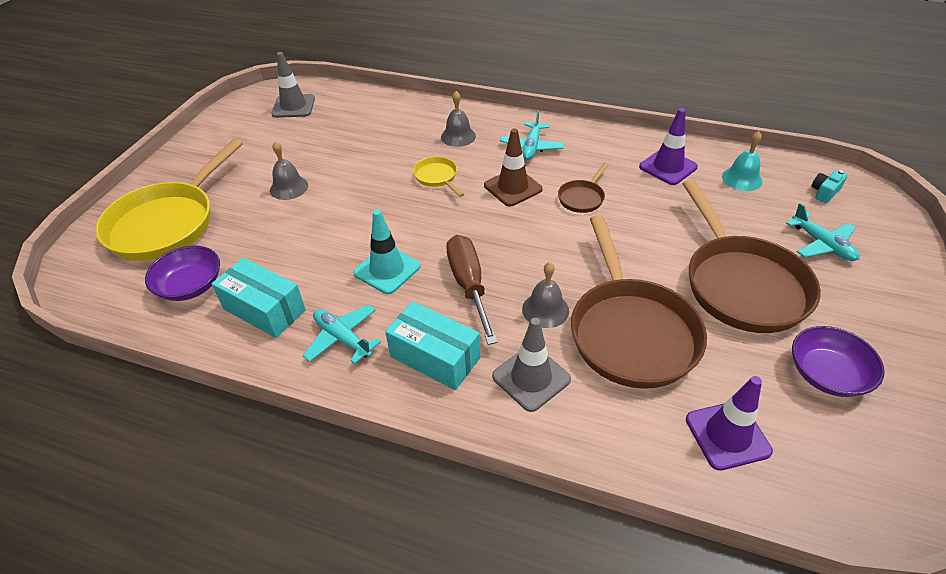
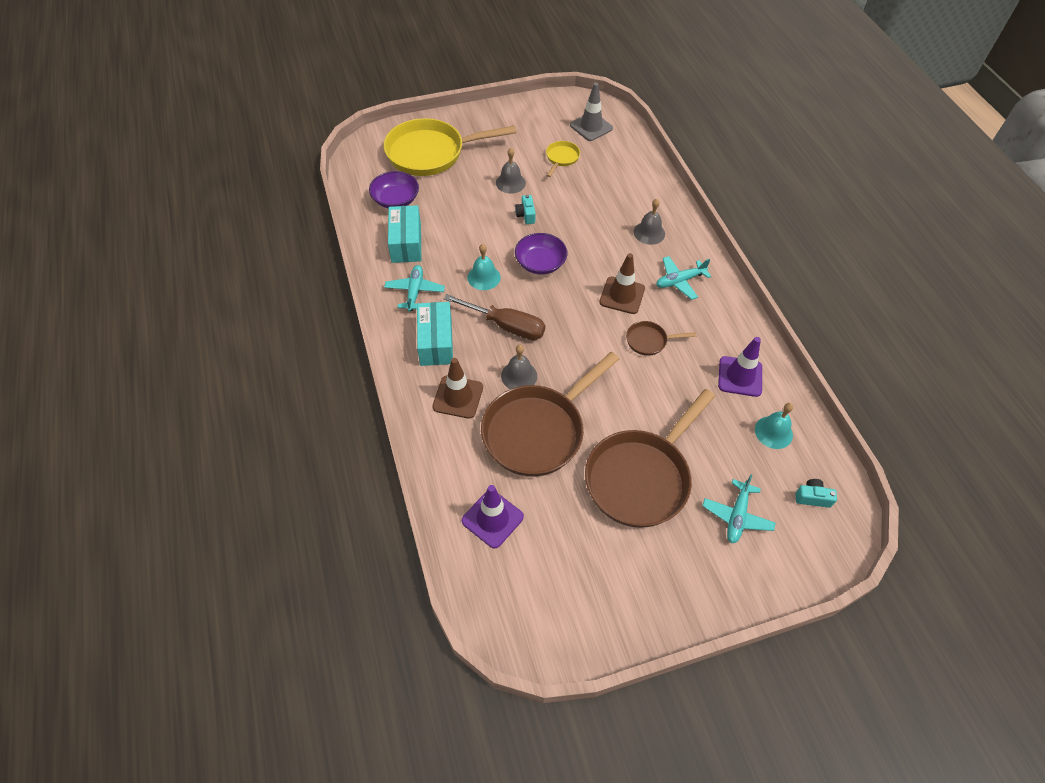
camera: 50 degrees right, 10 degrees up
(343, 198) = (526, 215): none -> turquoise camera
(387, 270) = (484, 277): turquoise traffic cone -> turquoise bell
(437, 177) = (592, 249): yellow pan -> yellow pan (561, 158)
(469, 286) = (505, 326): brown screwdriver -> brown screwdriver turned 75 degrees clockwise
(531, 378) = (458, 397): grey traffic cone -> brown traffic cone
(827, 374) = (591, 560): purple bowl -> purple bowl (540, 263)

